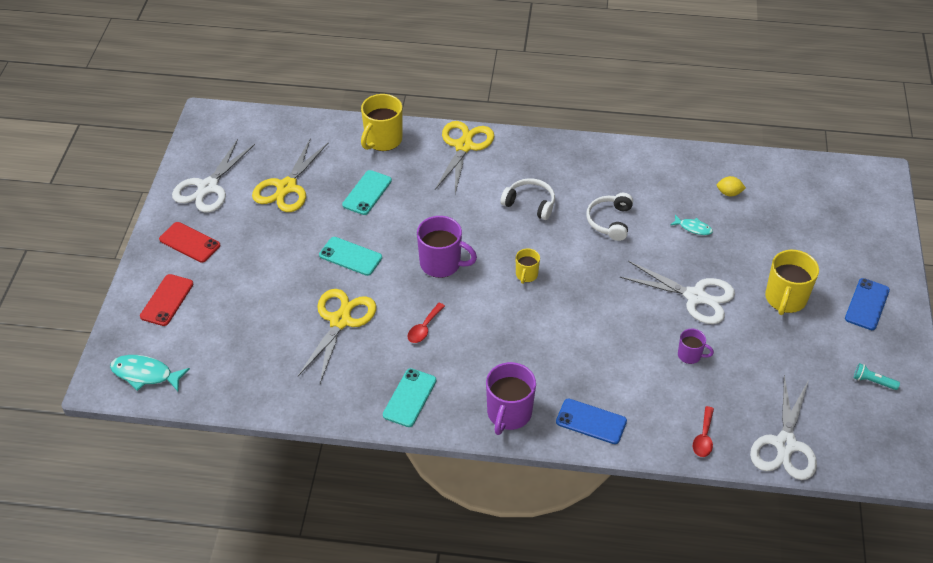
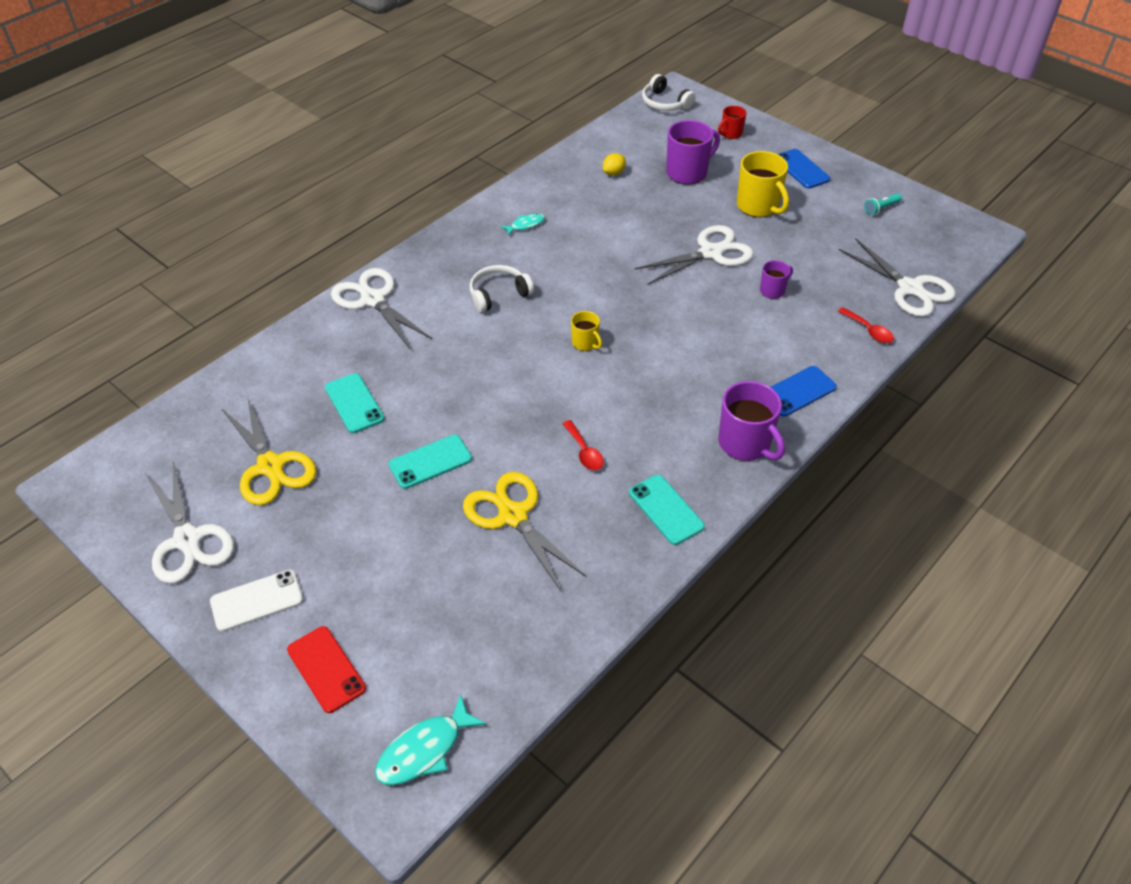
camera: 55 degrees left, 0 degrees up
(189, 242) = (257, 600): red phone -> white phone
(382, 140) = (293, 353): yellow mug -> none
(441, 264) = (512, 395): purple mug -> purple mug (688, 172)
(464, 146) = (373, 299): yellow scissors -> white scissors
(610, 221) = (574, 256): white headphones -> white headphones (664, 103)
(693, 228) = (632, 213): turquoise fish -> turquoise fish (525, 225)
(862, 237) = (731, 133): none -> red mug

